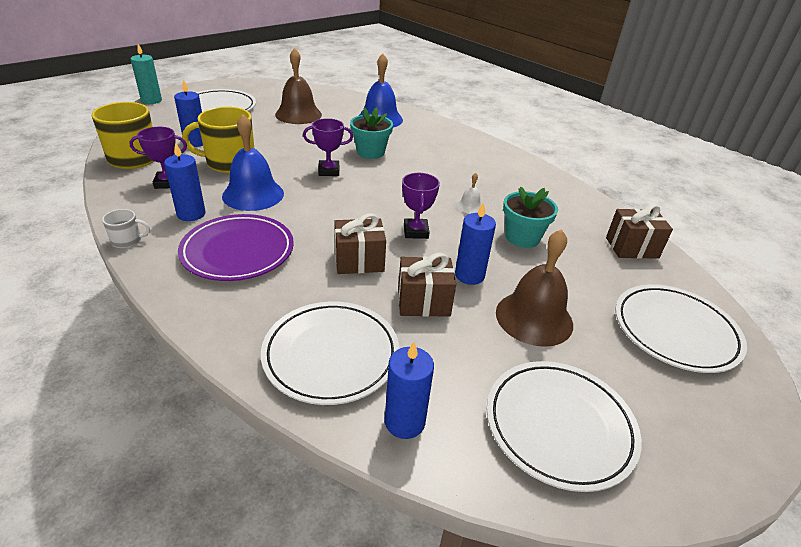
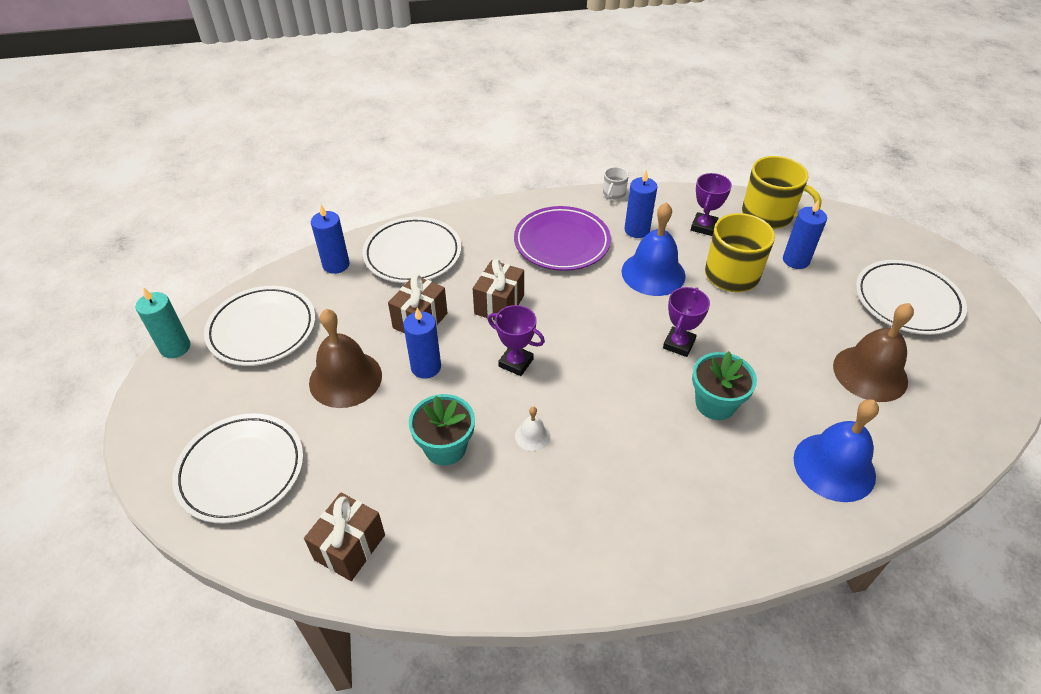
camera: 125 degrees right, 10 degrees up
(151, 100) = (941, 249): turquoise candle -> turquoise candle (175, 347)

